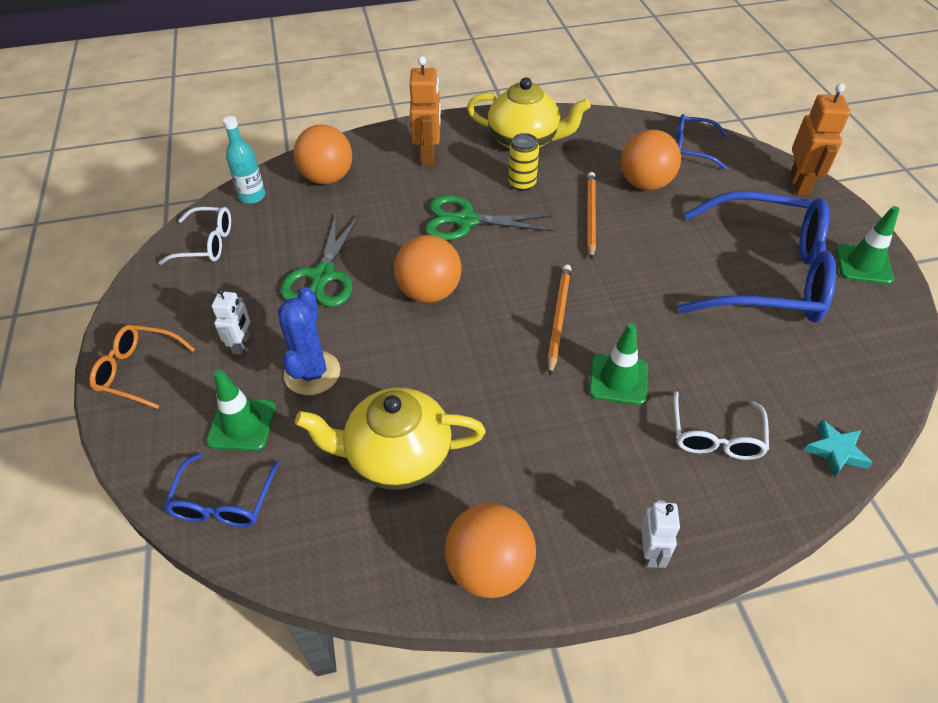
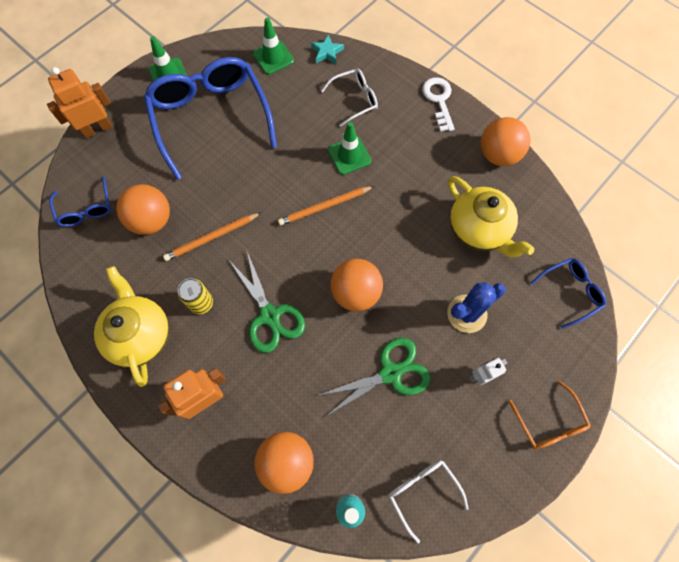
camera: 125 degrees left, 20 degrees up
(242, 424) = (527, 323): green traffic cone -> green traffic cone (273, 57)
(650, 552) = (438, 100): white robot -> white key

